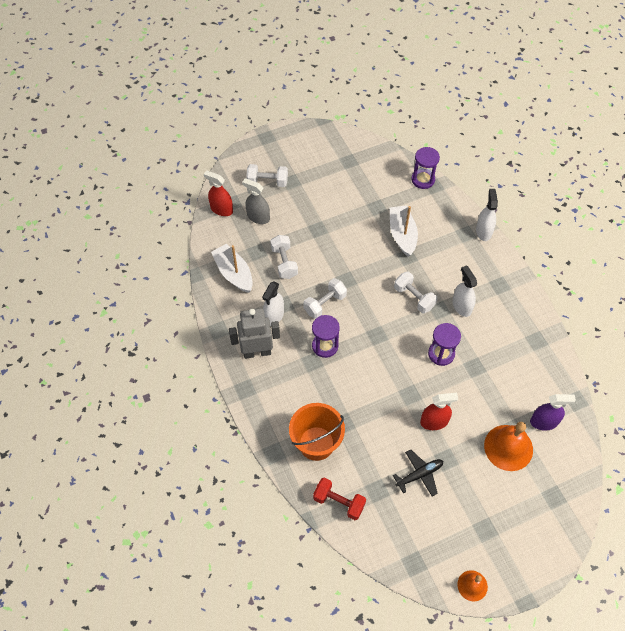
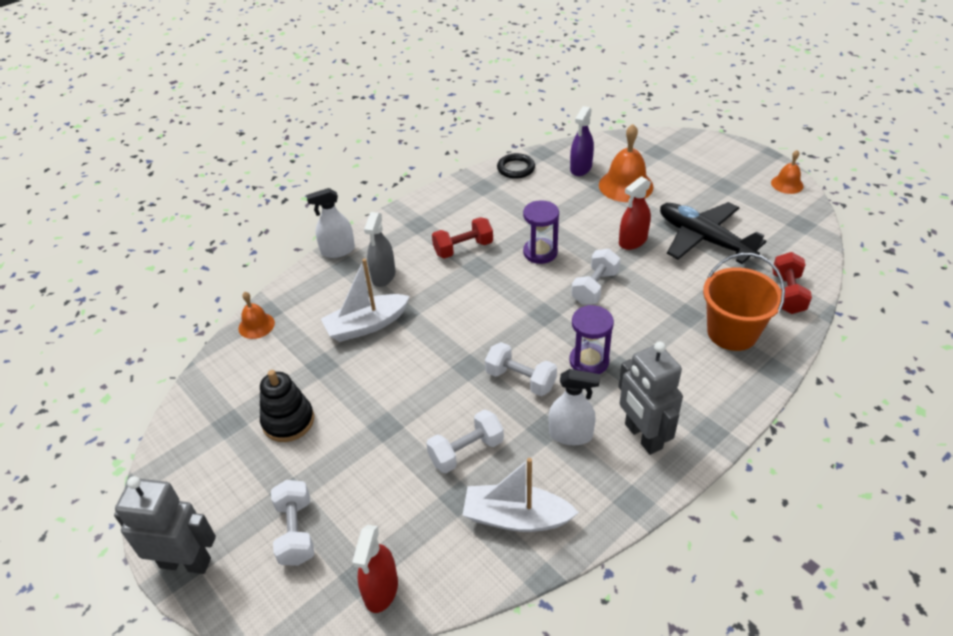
camera: 105 degrees left, 15 degrees down
(234, 273) = (516, 517): white boat -> white boat turned 60 degrees clockwise
(258, 217) = (383, 520): grey spray bottle -> grey spray bottle (383, 276)
(270, 140) = (186, 562): none -> grey robot
(339, 186) = (288, 421): none -> black stacking toy
(414, 298) = (469, 292): white dumbbell -> white dumbbell (595, 287)
(419, 474) = (703, 239): black plane -> black plane, size x1.74
(423, 180) = (256, 325): purple hourglass -> orange bell
(434, 422) = (633, 241): red spray bottle -> red spray bottle turned 105 degrees counterclockwise
(461, 306) = (463, 248): white spray bottle -> red dumbbell
(543, 422) = (581, 168): purple spray bottle -> purple spray bottle turned 135 degrees counterclockwise
(556, 372) = (516, 168): none -> black ring

